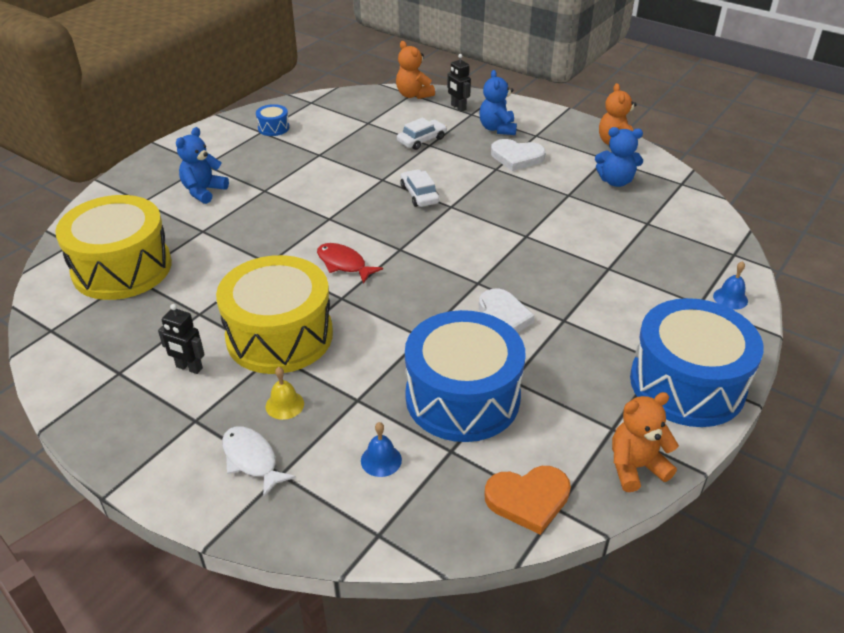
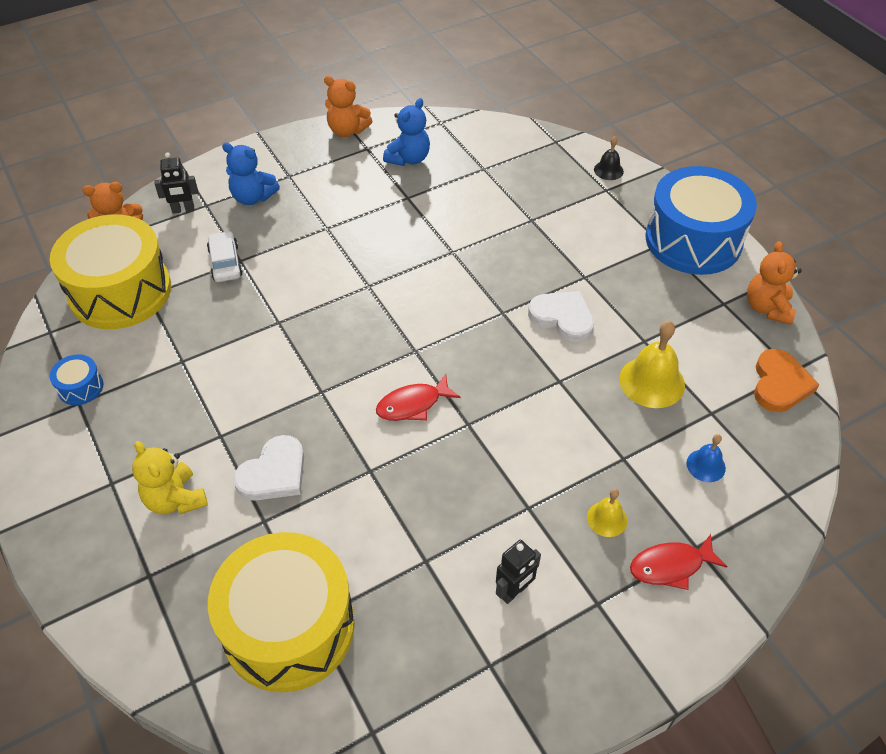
camera: 65 degrees left, 10 degrees up
(203, 191) = (175, 499): blue teddy bear -> yellow teddy bear
(252, 459) = (670, 566): white fish -> red fish
(279, 336) = (502, 495): yellow drum -> yellow drum (120, 291)
(419, 194) = (330, 302): white car -> none
(462, 397) = (652, 382): blue drum -> yellow bell
(517, 157) = (317, 205): white heart -> white heart (274, 473)
(730, 298) = (608, 170): blue bell -> black bell

